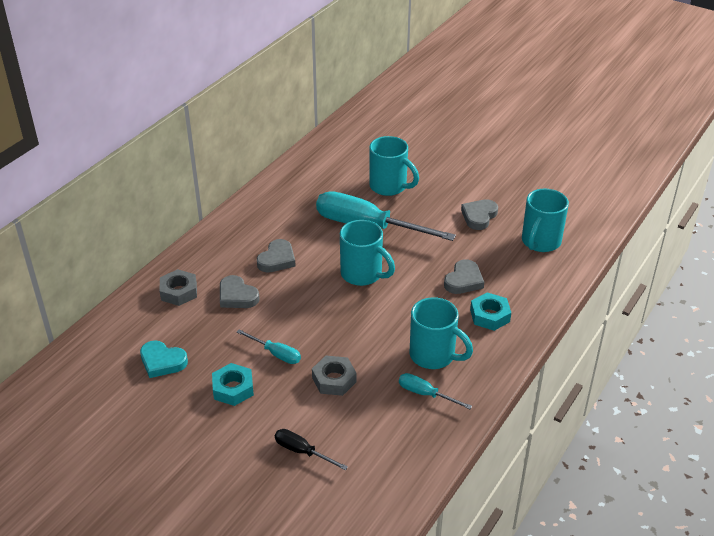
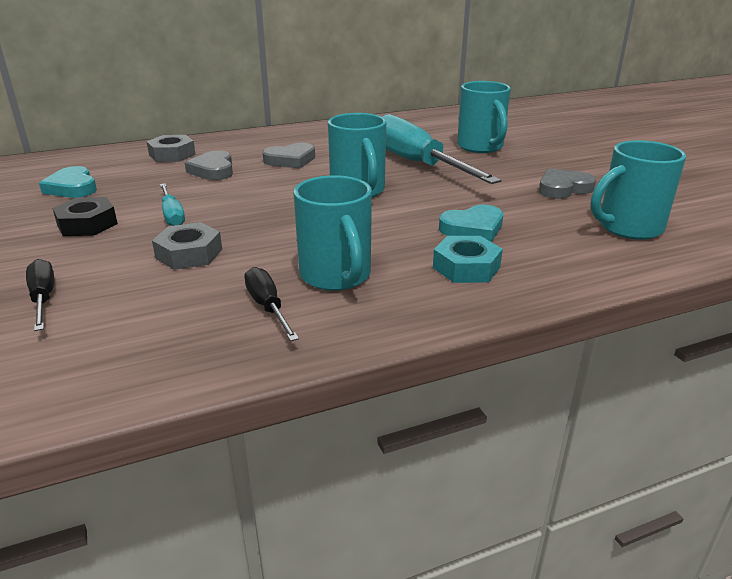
camera: 35 degrees right, 10 degrees down
(233, 389) = (87, 224): turquoise nut -> black nut
(425, 394) = (268, 307): turquoise screwdriver -> black screwdriver
(464, 280) = (473, 228): grey heart -> turquoise heart

